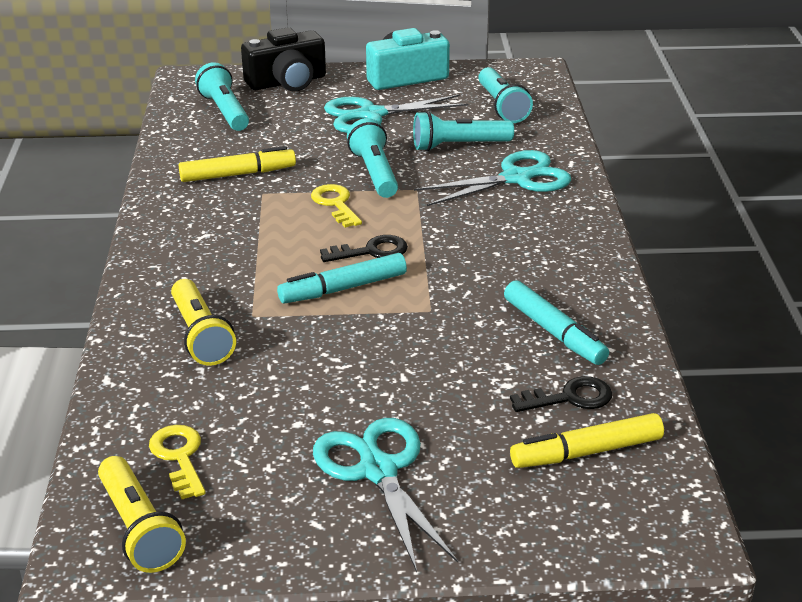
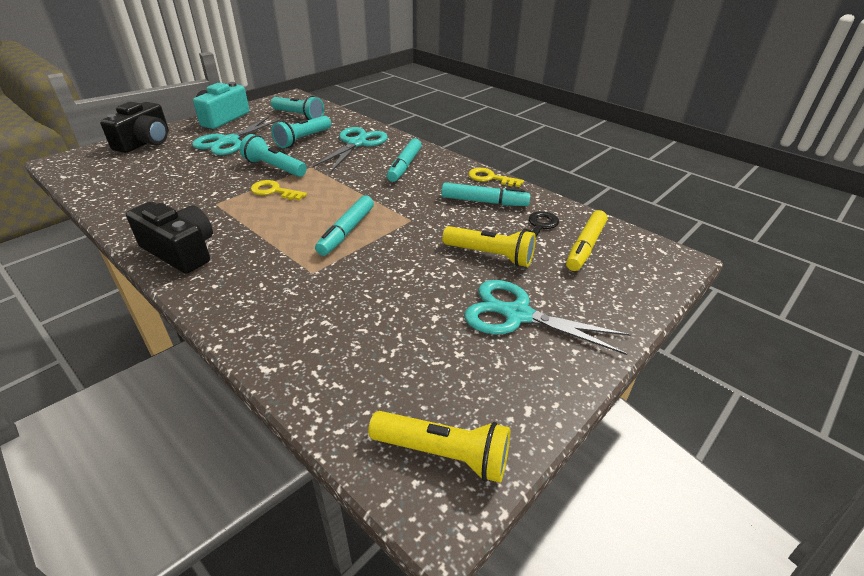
camera: 45 degrees left, 5 degrees up
(172, 233) = (181, 251): none -> black camera
(179, 457) = (396, 385): yellow key -> yellow key (490, 178)
(201, 336) = (295, 302): yellow flashlight -> yellow flashlight (490, 255)
(225, 111) = (120, 170): turquoise flashlight -> none
(238, 174) = (182, 200): yellow marker -> none
(371, 251) = (333, 206): black key -> none
(529, 237) = (404, 166): none -> turquoise marker

